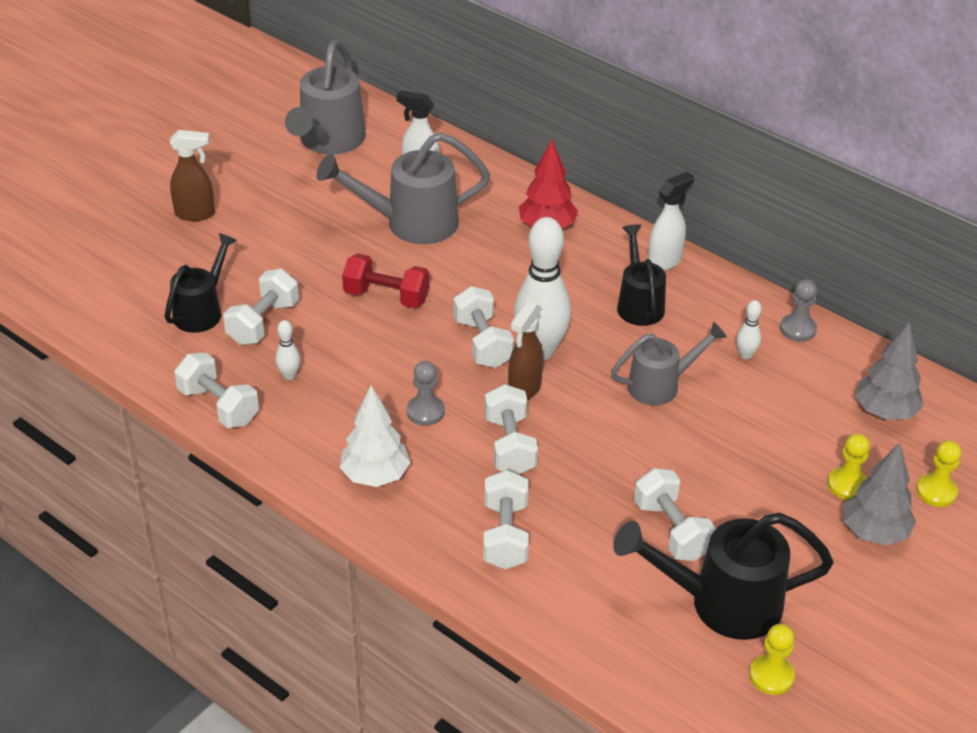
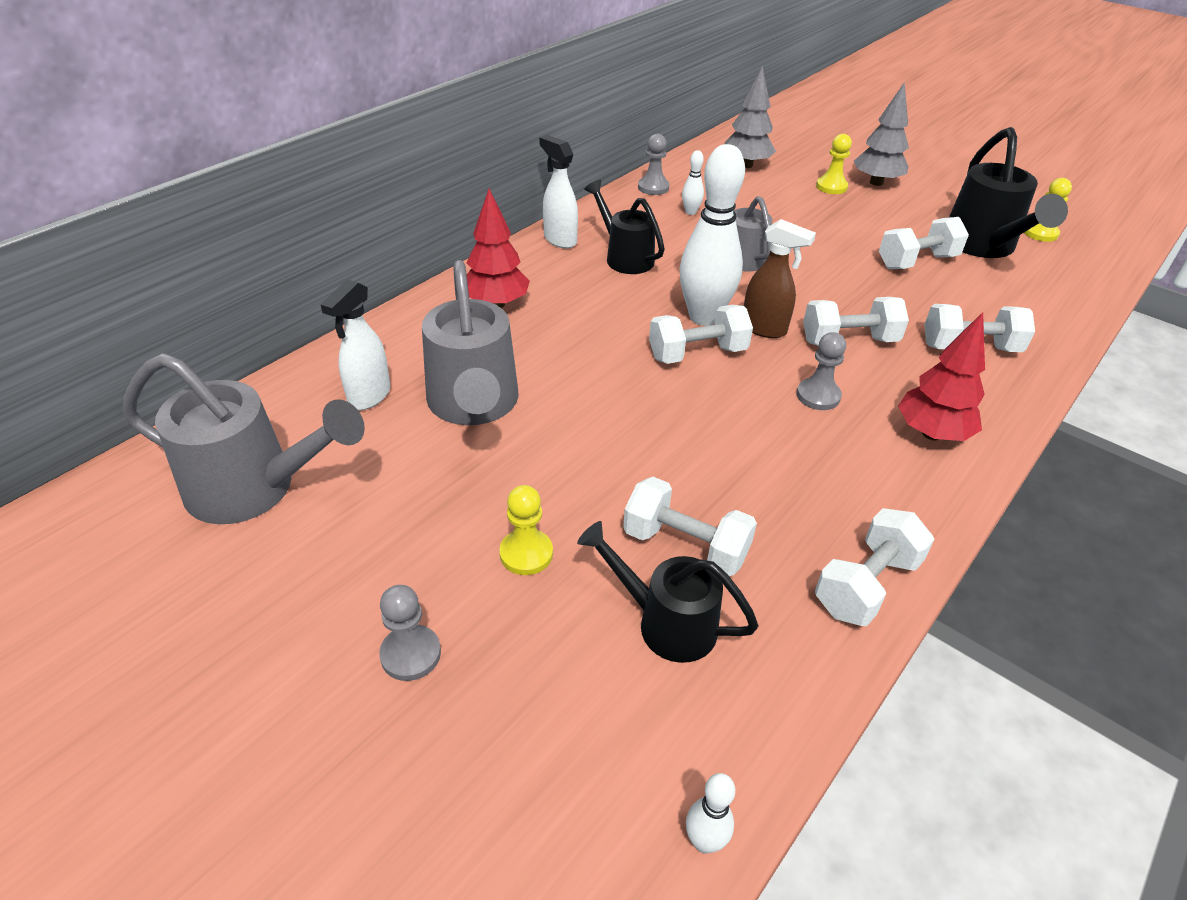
camera: 90 degrees left, 0 degrees up
(195, 214) = (410, 654): brown spray bottle -> grey pawn
(289, 375) = (787, 513): white bowling pin -> white bowling pin (704, 841)
(375, 476) = (931, 433): white tree -> red tree
(386, 296) = (622, 426): red dumbbell -> none
(639, 304) = (625, 257): black watering can -> black watering can turned 60 degrees clockwise
(936, 492) = (824, 157): yellow pawn -> yellow pawn (526, 554)

